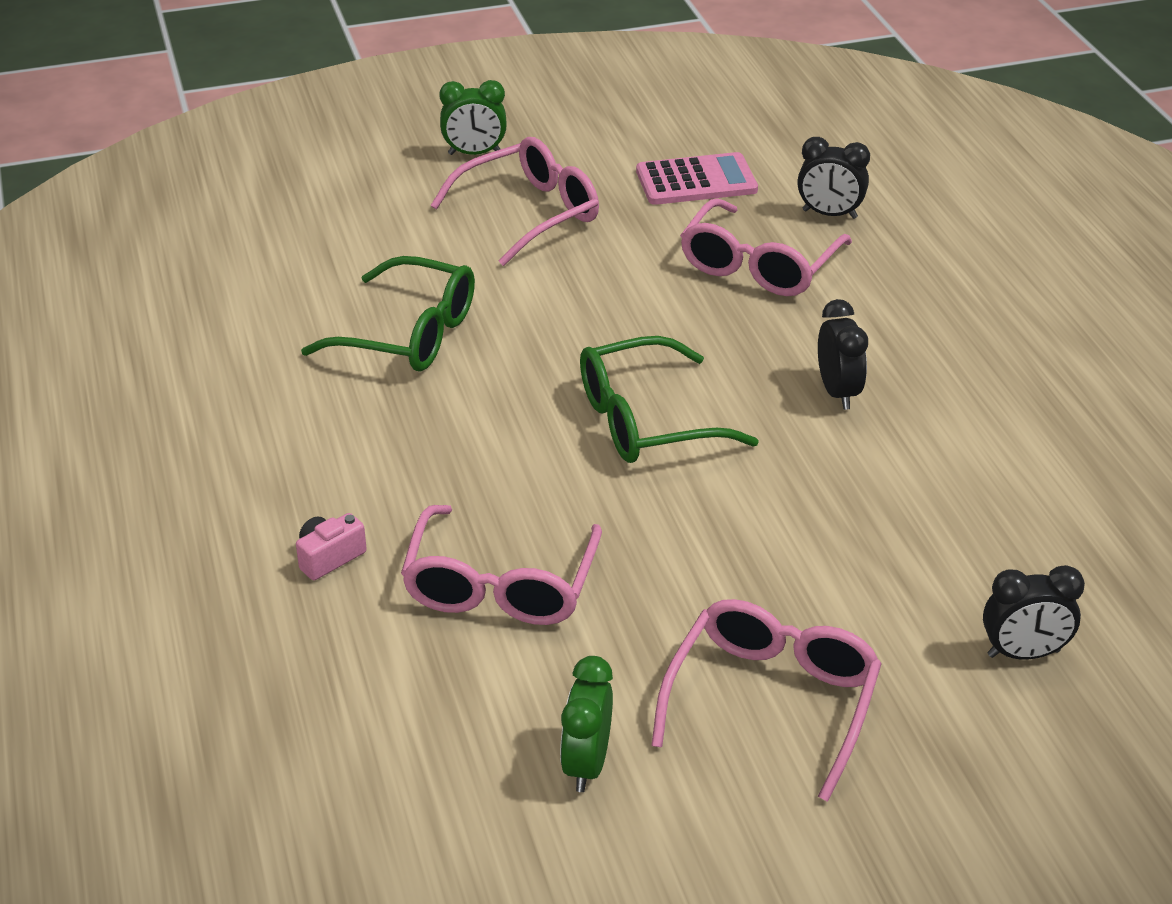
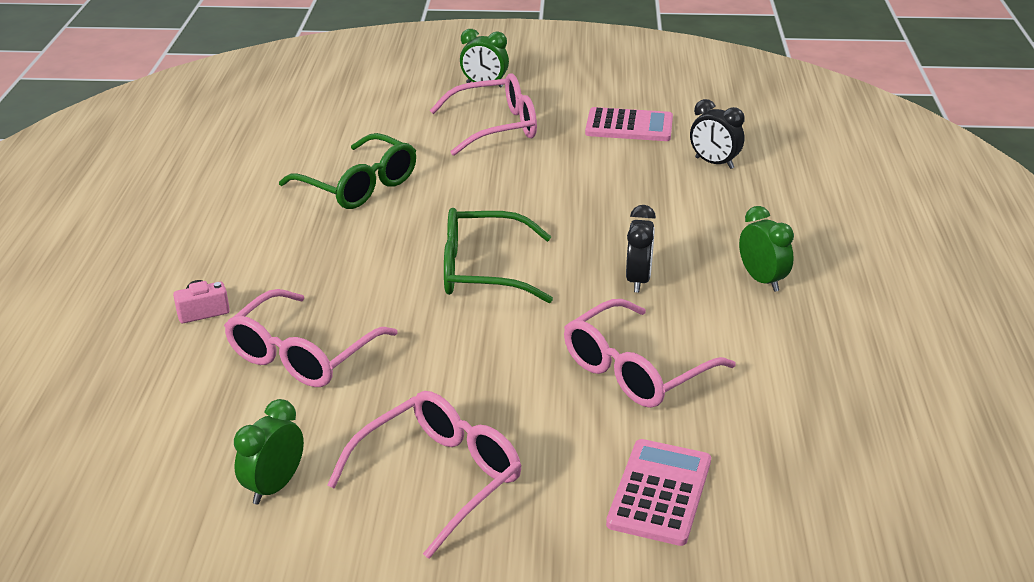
camera: 20 degrees right, 5 degrees down
(758, 266) = (637, 187): pink glasses -> pink glasses (635, 370)
(976, 361) = (762, 280): none -> green clock
(1023, 653) = (659, 492): black clock -> pink calculator

